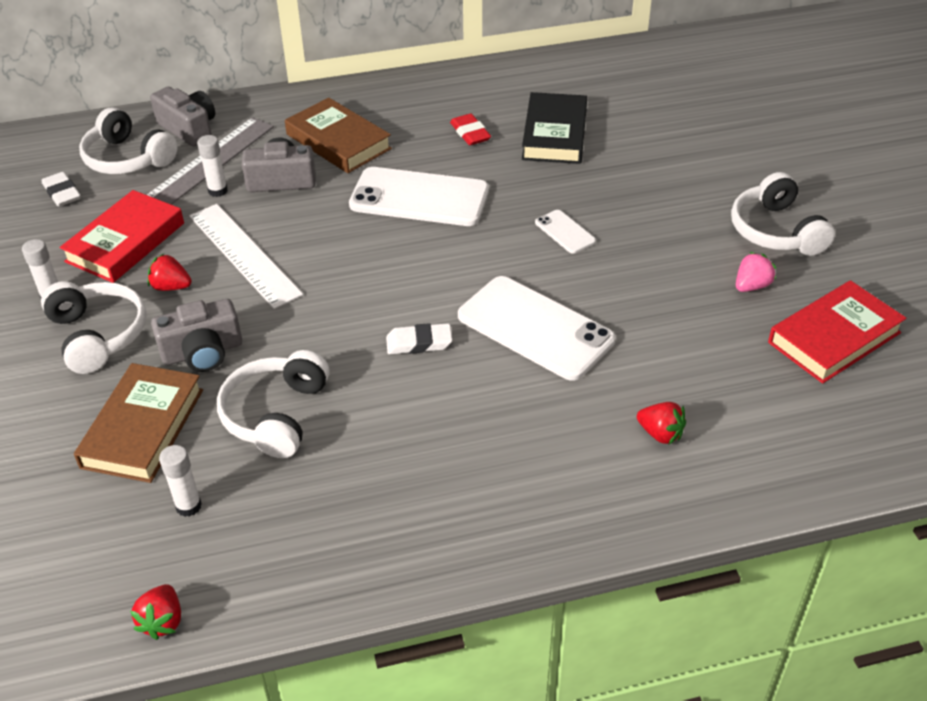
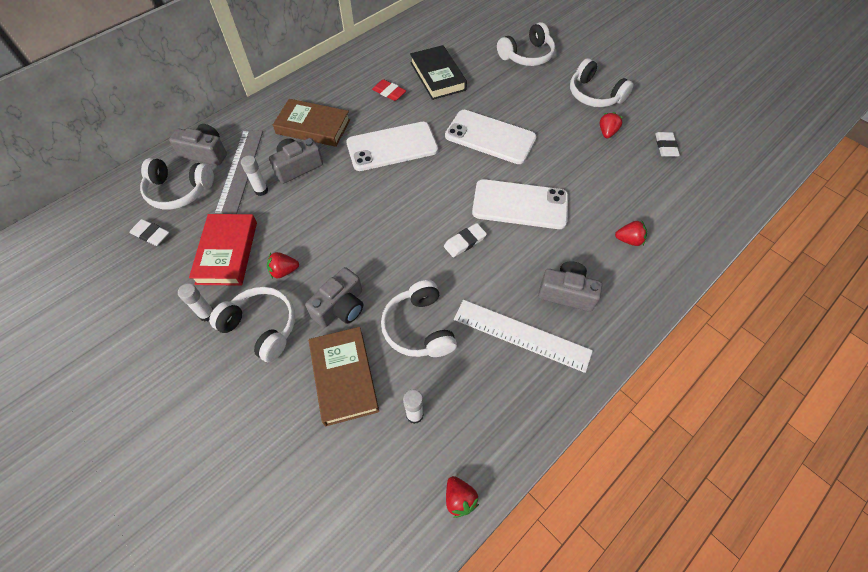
camera: 30 degrees left, 15 degrees up
(243, 254) = (313, 228): white ruler -> white ruler (521, 335)
(507, 459) = (566, 293): none -> grey camera
(564, 232) = (490, 137): white phone -> white phone, size x2.18
(712, 148) = (527, 56): none -> white headphones
(751, 286) = (607, 132): pink strawberry -> red strawberry
(834, 337) = (665, 146): red book -> white eraser

